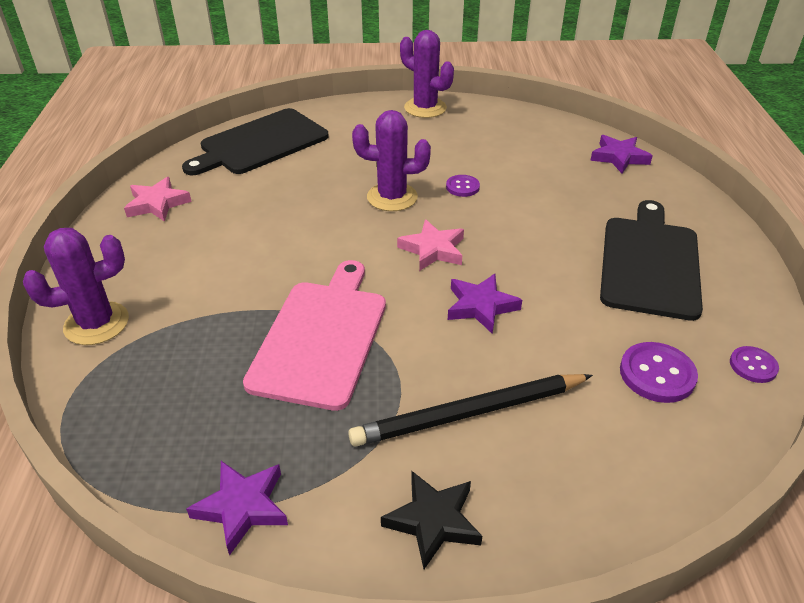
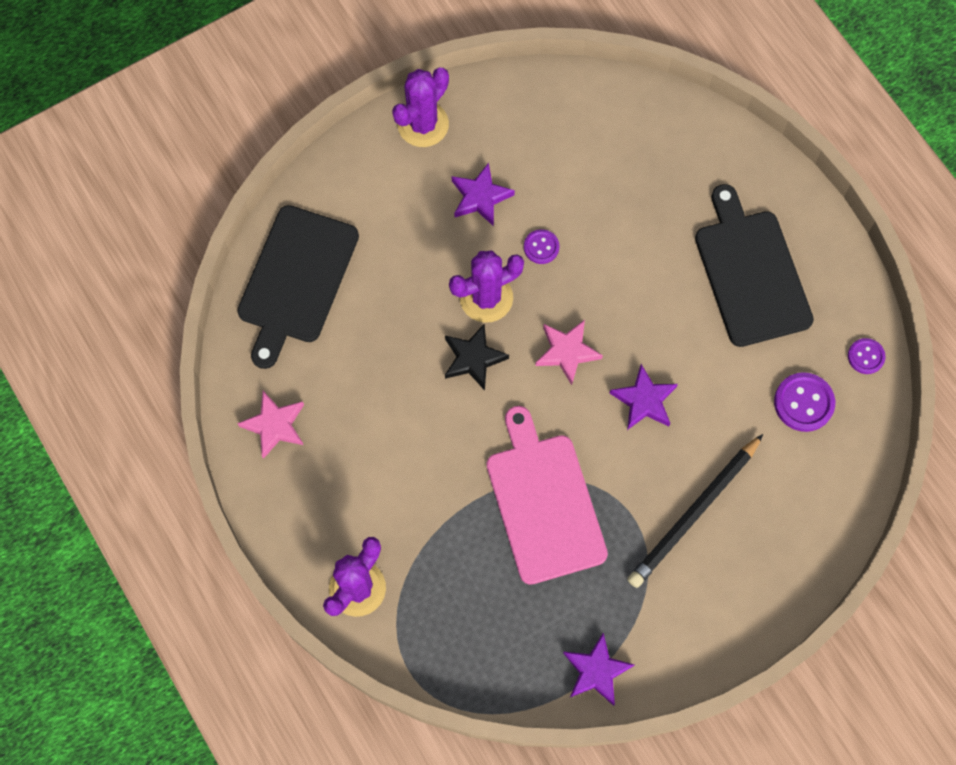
camera: 30 degrees left, 30 degrees up
(425, 108) = (423, 124): purple cactus -> purple cactus turned 60 degrees counterclockwise
(433, 521) = (719, 611): black star -> black star (473, 358)
(619, 157) = (661, 119): purple star -> purple star (480, 197)

